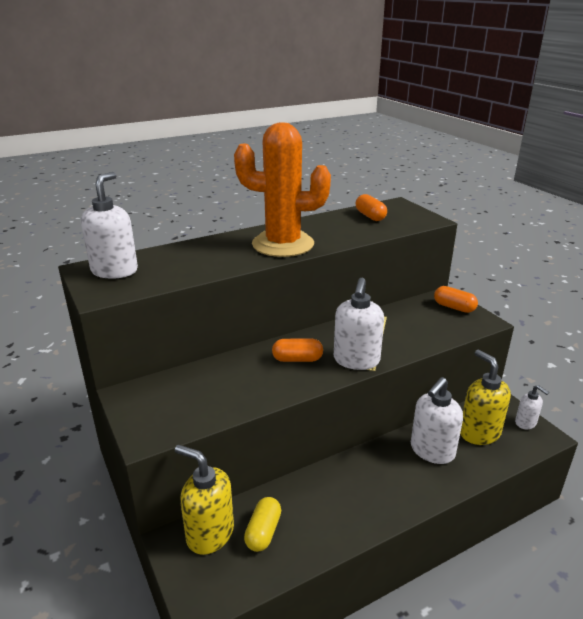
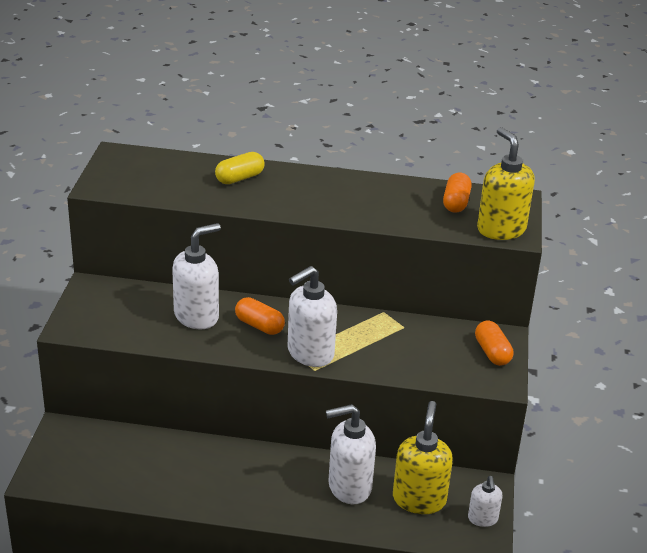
camera: 35 degrees right, 5 degrees up
(115, 271) = (136, 166): white soap dispenser -> white soap dispenser (197, 316)
(209, 533) = (91, 440): yellow soap dispenser -> yellow soap dispenser (501, 229)
(263, 532) = (130, 462): yellow capsule -> yellow capsule (239, 178)
(283, 244) = (313, 199): orange cactus -> none

